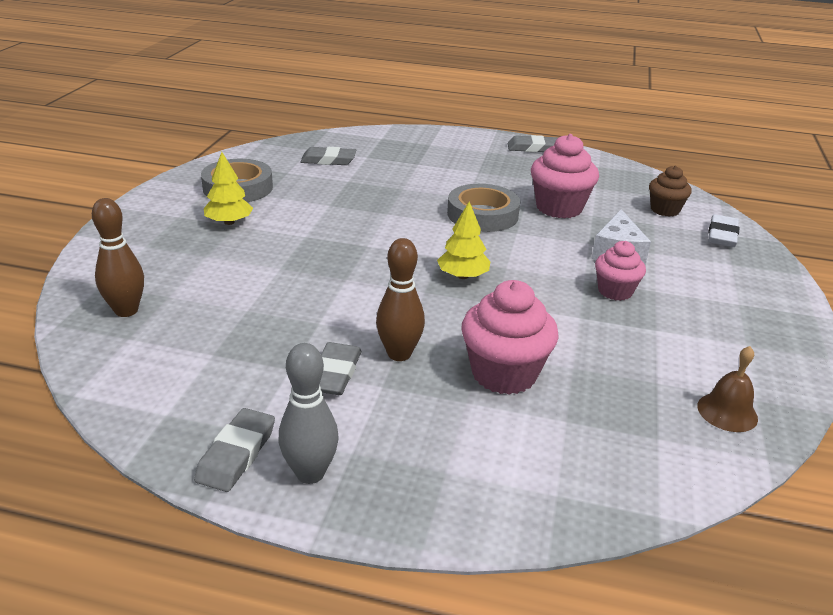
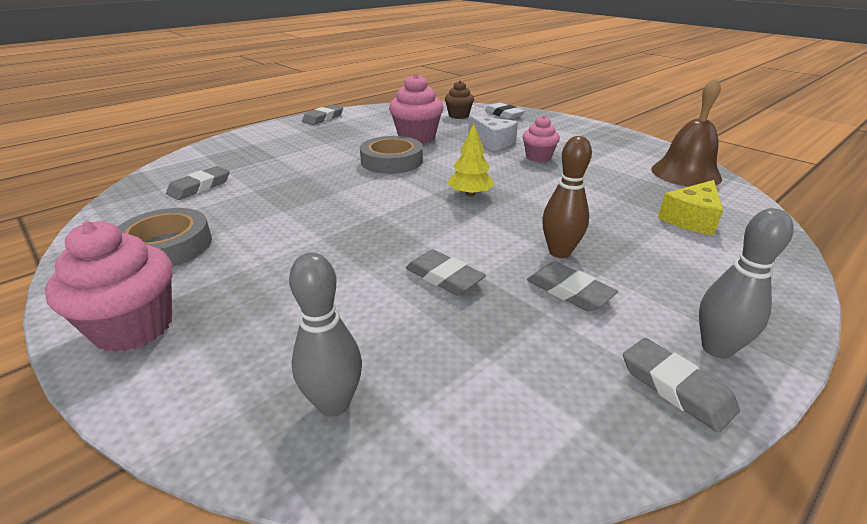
camera: 55 degrees left, 0 degrees up
(126, 310) = (334, 403): brown bowling pin -> grey bowling pin
(229, 222) = (231, 271): yellow tree -> none
(299, 306) = (444, 277): none -> grey eraser
(504, 374) = (612, 221): pink cupcake -> pink cupcake (134, 327)
(578, 431) = (691, 219): none -> yellow cheese
(727, 412) = (685, 173): brown bell -> brown bell, size x1.76

